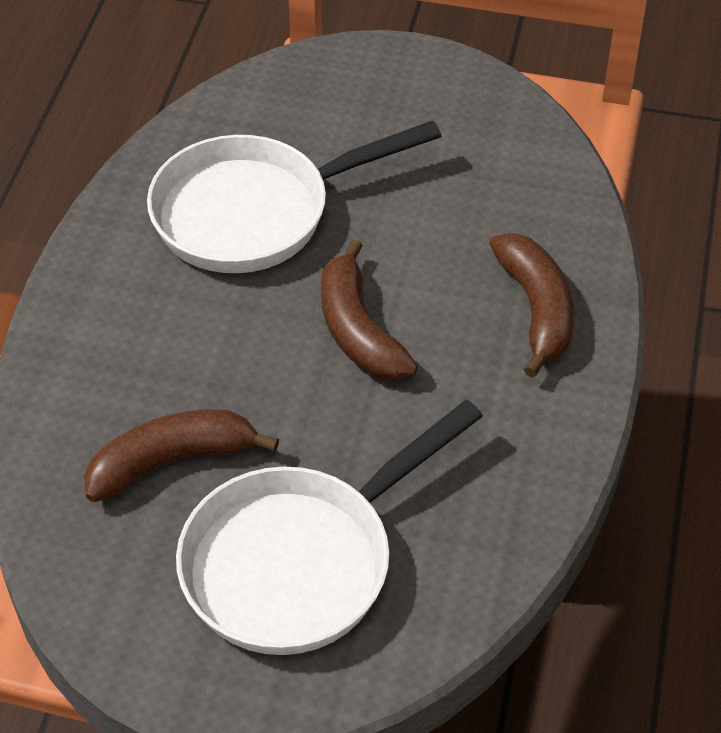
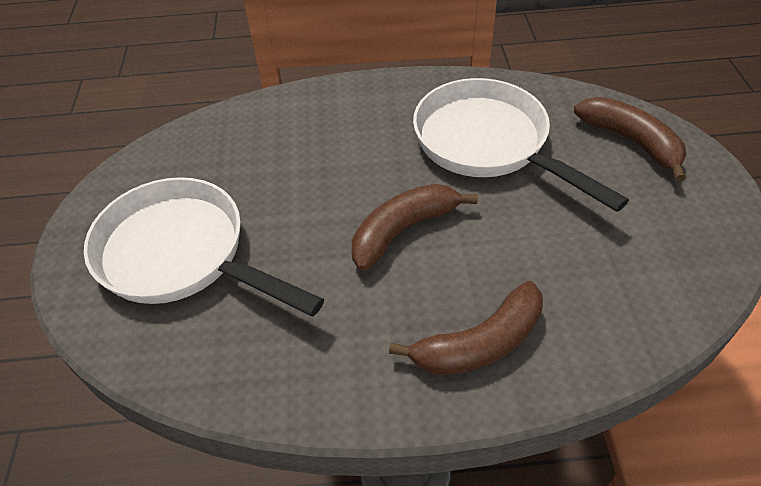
camera: 75 degrees right, 0 degrees up
(172, 461) = (252, 168): brown banana -> brown banana (631, 141)

